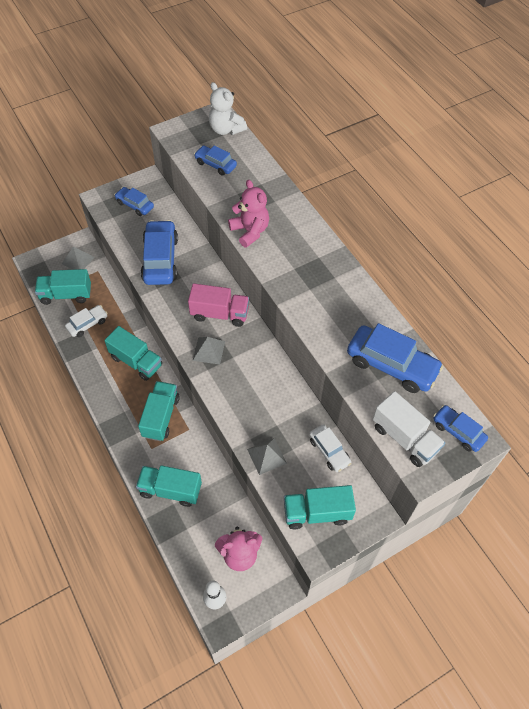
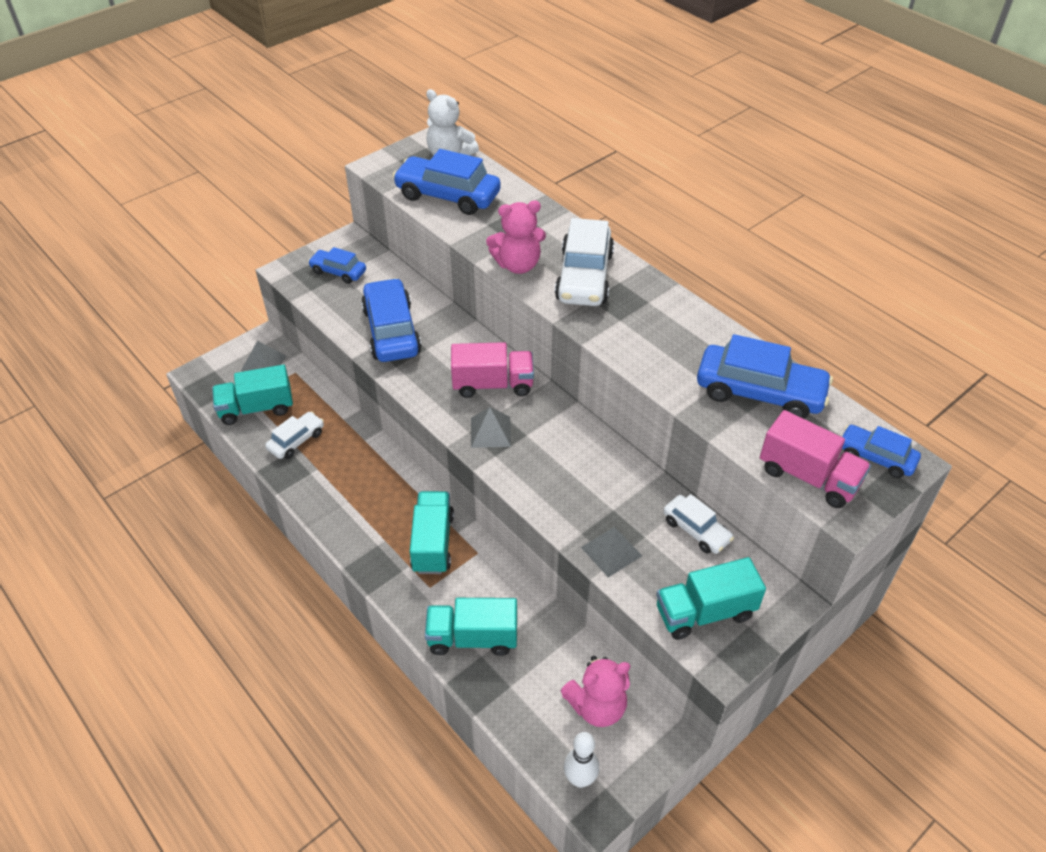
camera: 10 degrees left, 10 degrees down
(136, 361) = (379, 477): turquoise truck -> none
(215, 164) = (447, 196): blue car -> blue car, size x1.77
(250, 231) = (518, 265): pink teddy bear -> pink teddy bear turned 120 degrees clockwise
(294, 249) = (584, 277): none -> white car
(404, 438) = (808, 476): white truck -> pink truck

